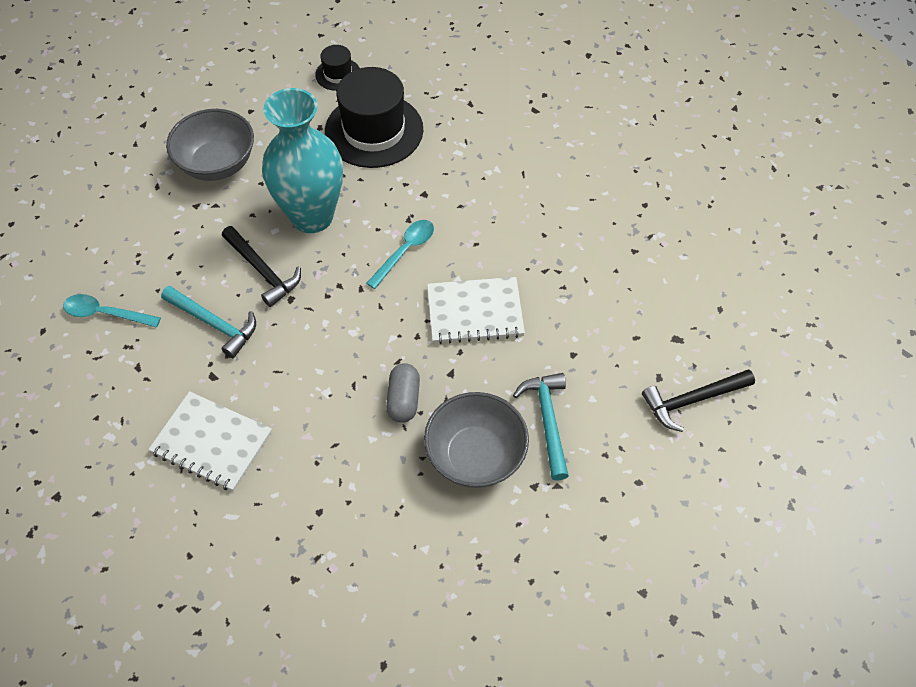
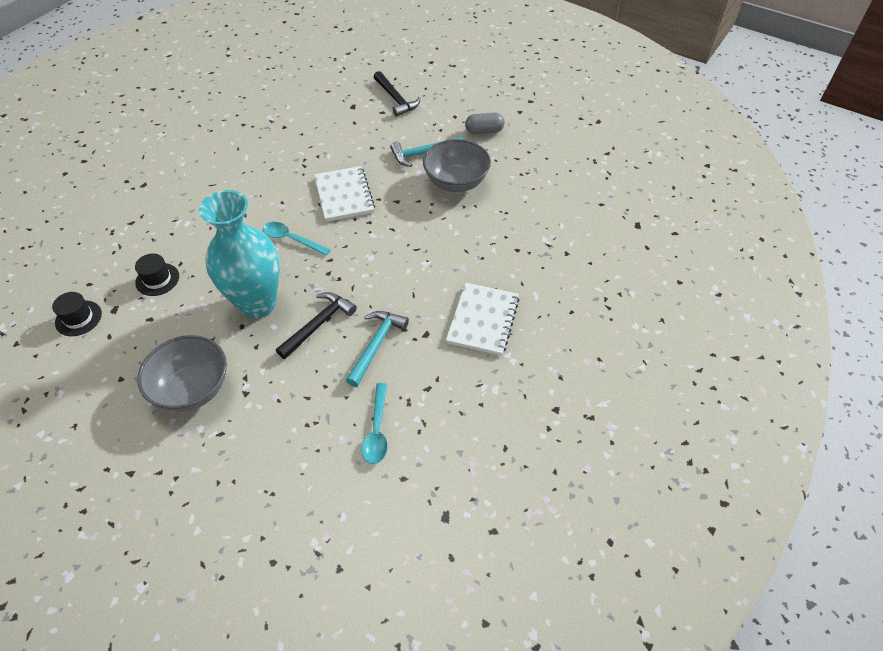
camera: 100 degrees left, 5 degrees down
(374, 130) = (157, 279): black hat -> black hat, size x0.48
(403, 400) = (422, 221): grey capsule -> grey capsule (484, 131)

